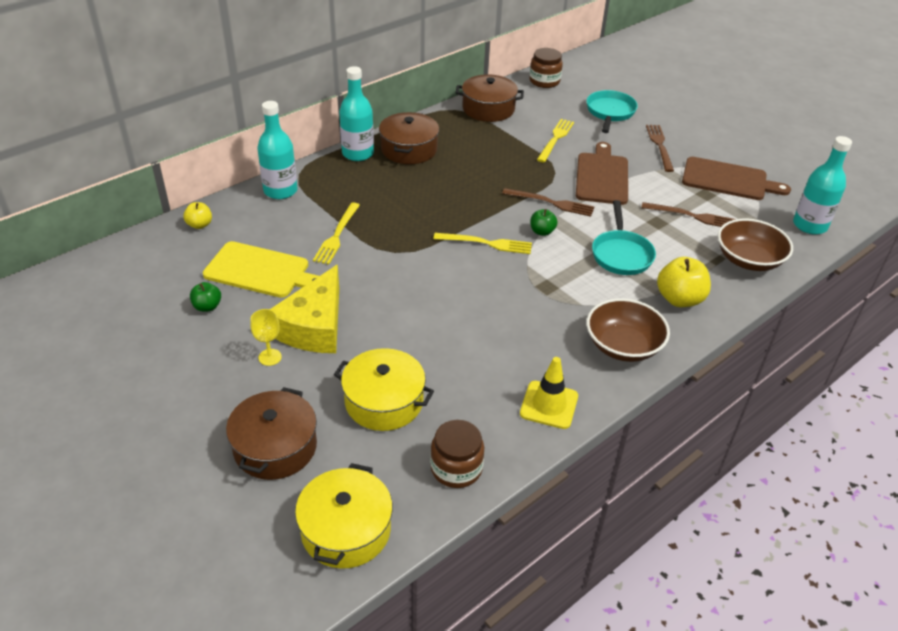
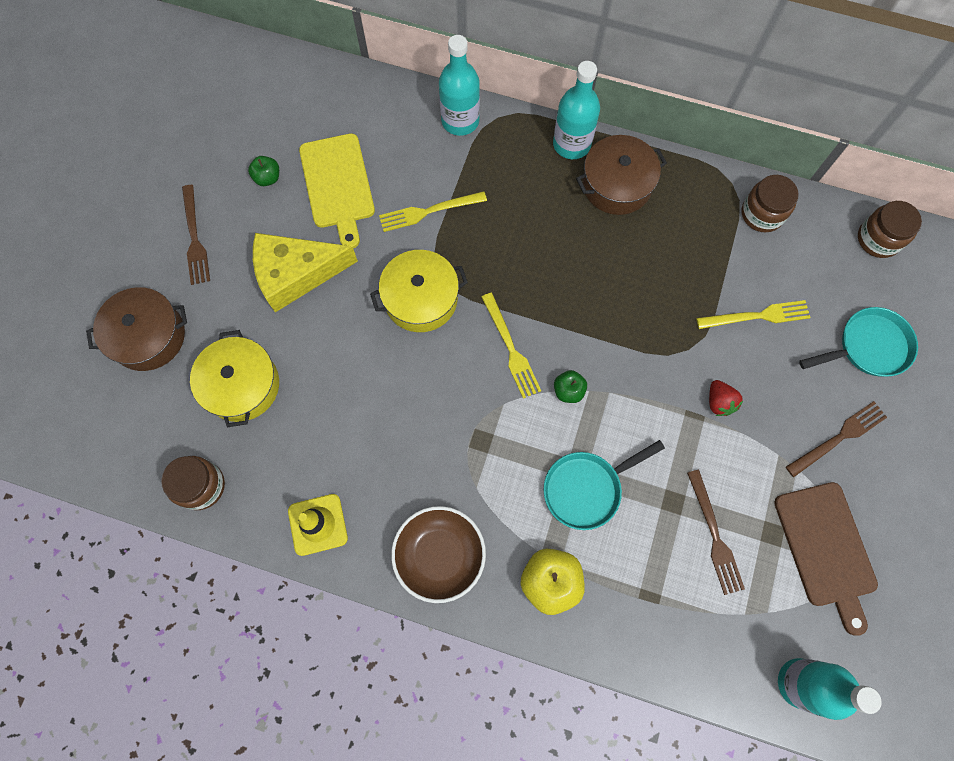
camera: 60 degrees right, 30 degrees up
(199, 225) = (365, 95): yellow apple -> none
(270, 357) = (239, 266): yellow goblet -> none
(346, 530) = (98, 439): yellow pot -> yellow pot (421, 299)
(488, 109) = (762, 214): brown pot -> brown jar
(551, 203) = (627, 374): brown fork -> brown fork (194, 238)
(602, 176) = (719, 402): brown cutting board -> red strawberry
(748, 260) = (674, 631): brown bowl -> none

